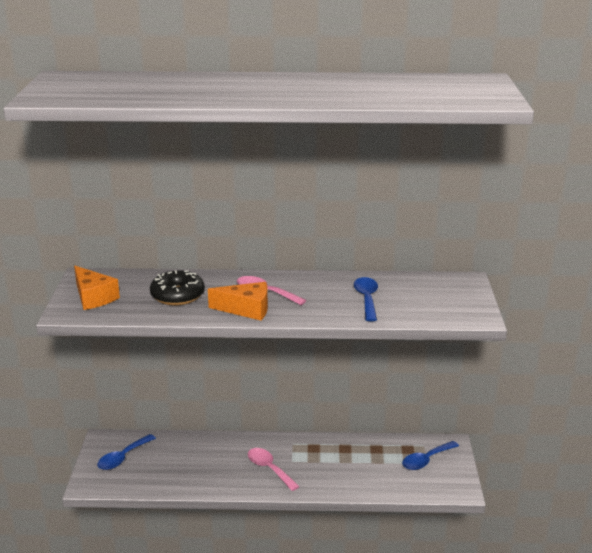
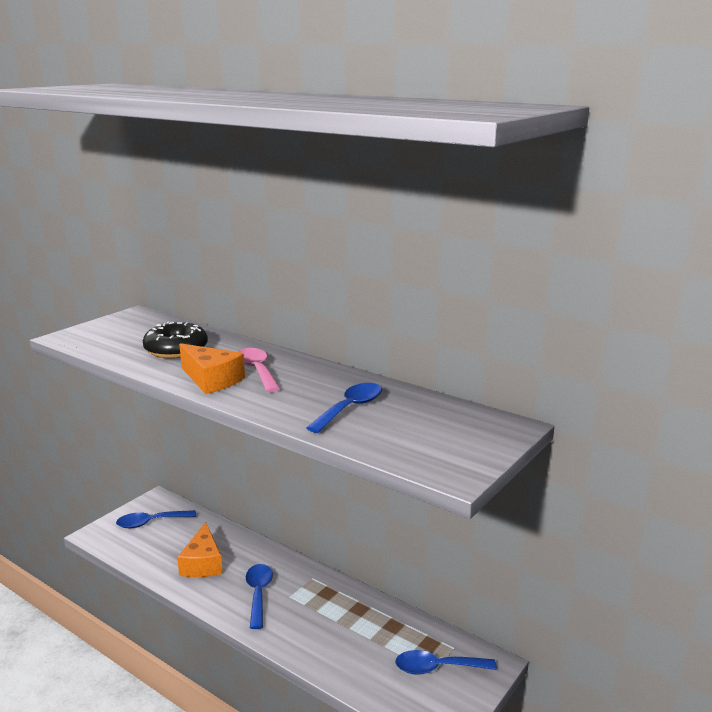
camera: 35 degrees right, 5 degrees down
(93, 297) = (109, 331): orange cheese -> orange cheese (203, 563)
(269, 469) = (258, 594): pink spoon -> blue spoon

